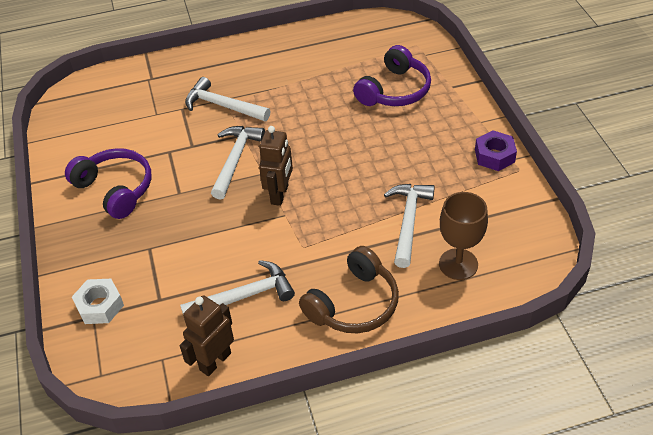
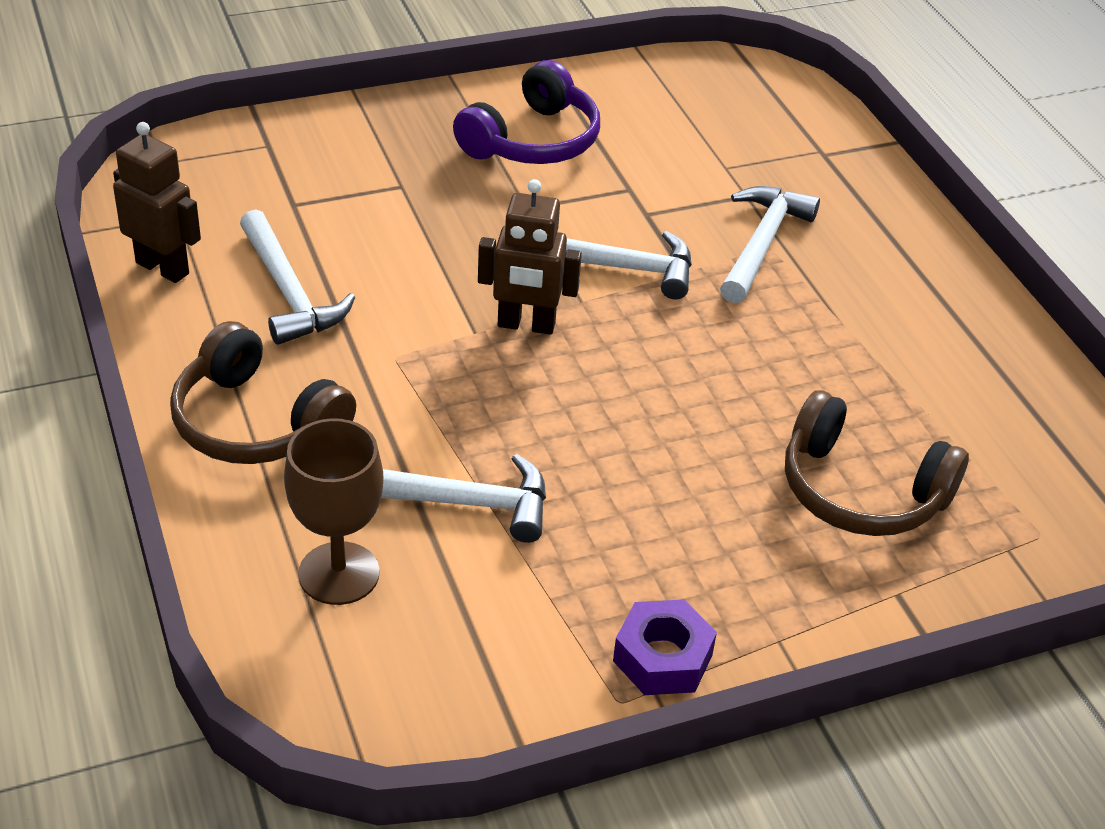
camera: 80 degrees right, 5 degrees down
(100, 306) = (286, 149): white nut -> none
(395, 90) = (860, 491): purple headphones -> brown headphones

